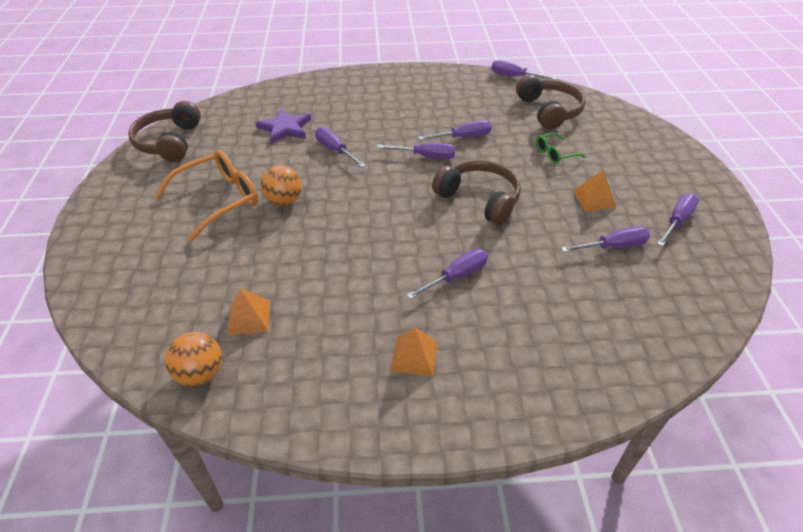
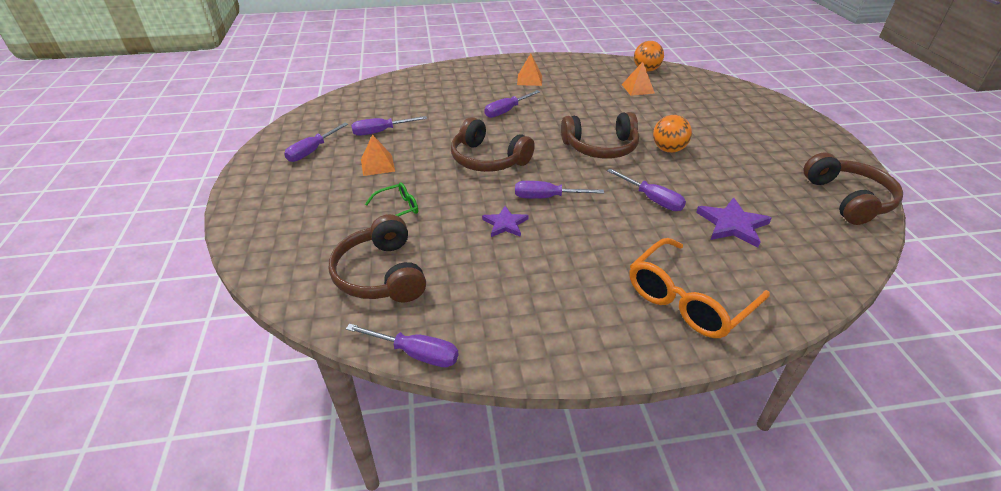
camera: 175 degrees right, 5 degrees down
(219, 200) = (728, 148): orange glasses -> orange glasses (688, 300)
(355, 208) = (600, 147): none -> brown headphones
(463, 137) = (505, 224): purple screwdriver -> purple star

